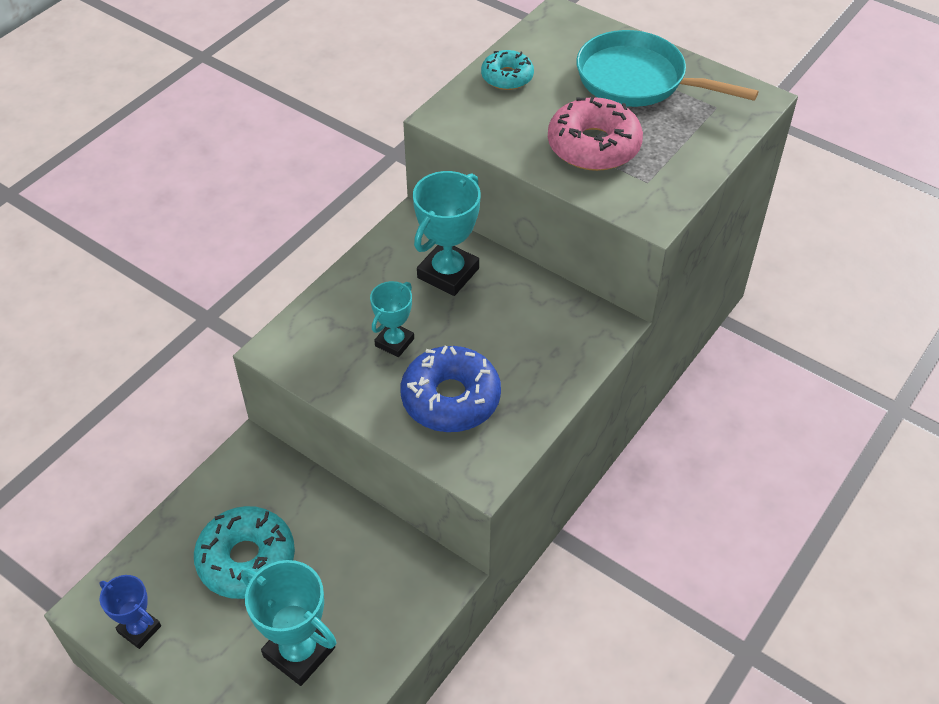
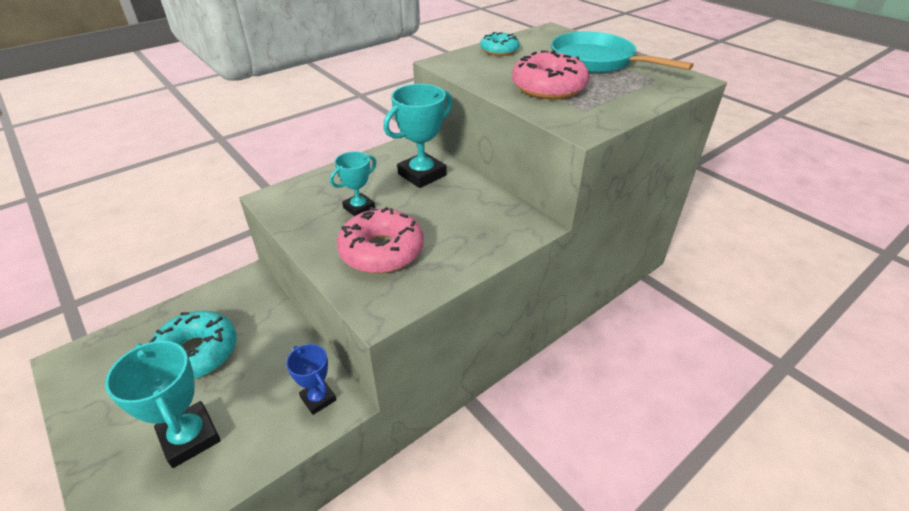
camera: 15 degrees right, 10 degrees down
(139, 629) = (85, 387): blue trophy -> blue trophy (318, 398)
(450, 398) = (381, 251): blue donut -> pink donut

